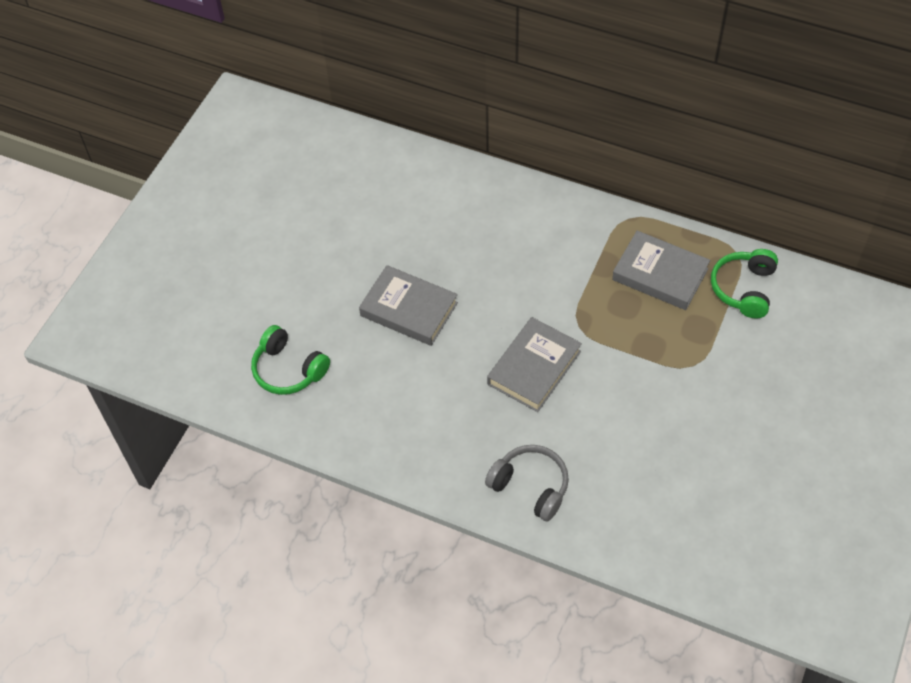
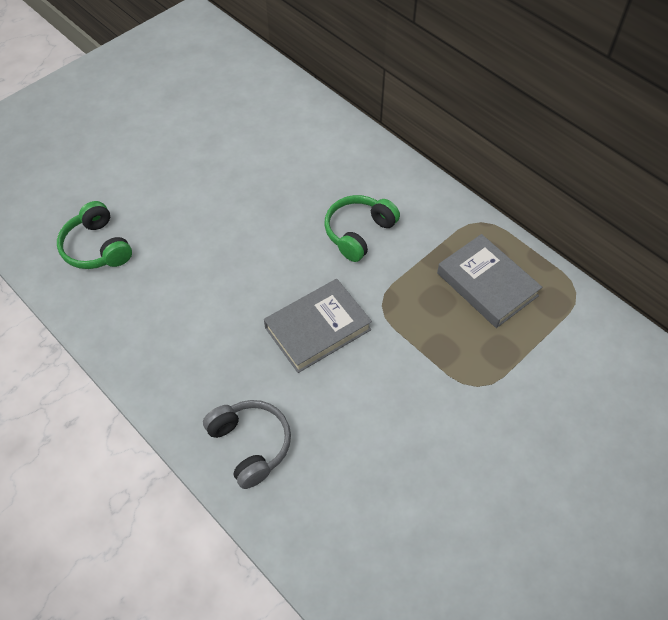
camera: 20 degrees right, 0 degrees up
(409, 309) = (233, 232): grey book -> none
(743, 288) = (566, 328): green headphones -> green headphones (358, 232)

